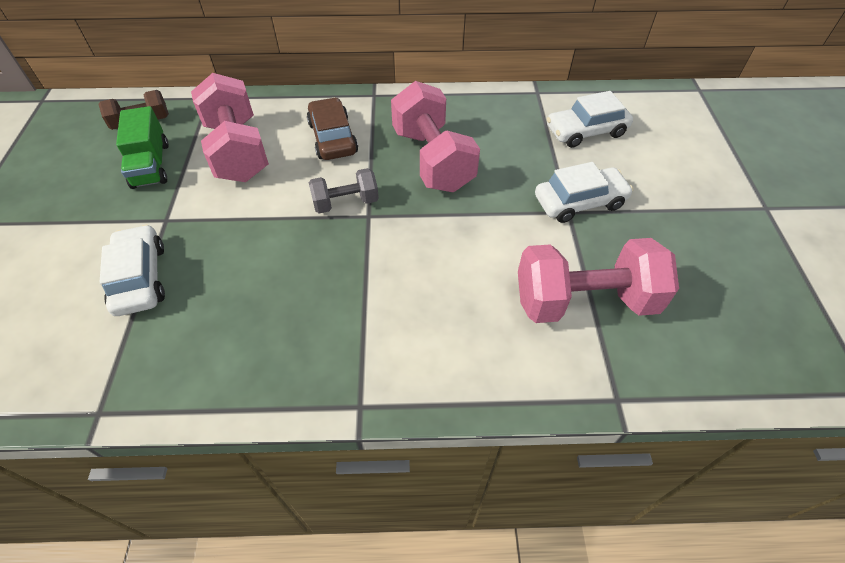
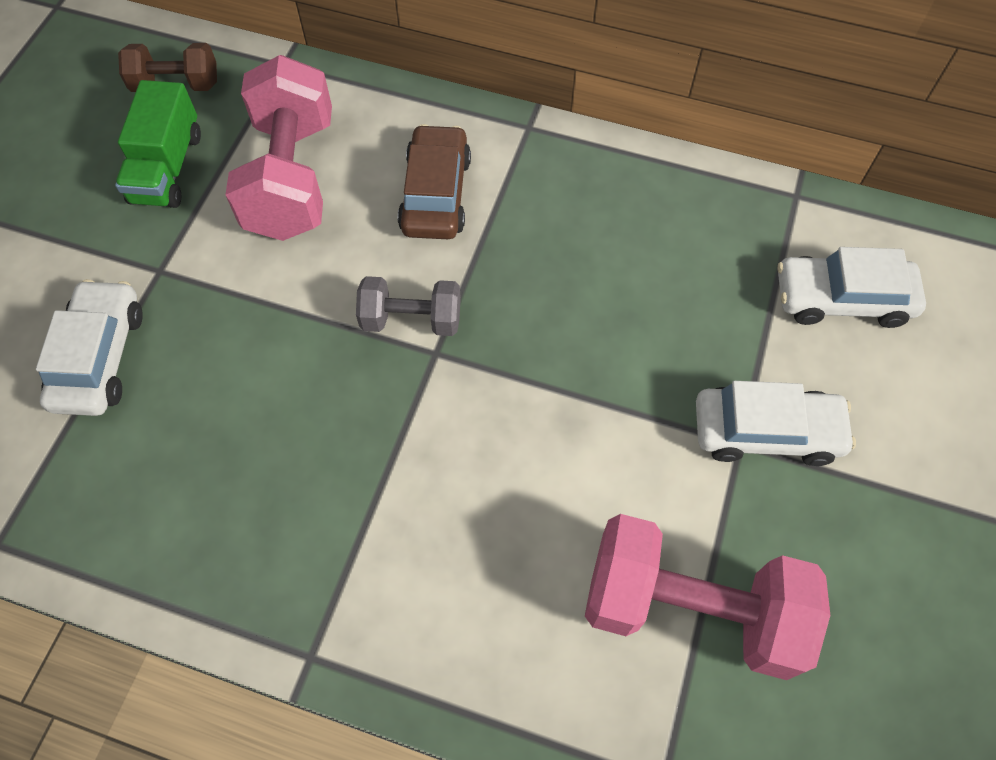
camera: 20 degrees right, 10 degrees up
(433, 160) = (570, 280): pink dumbbell -> none

